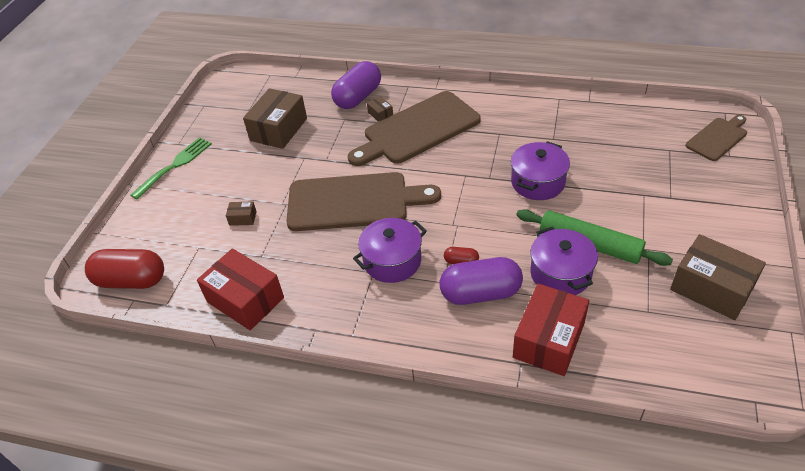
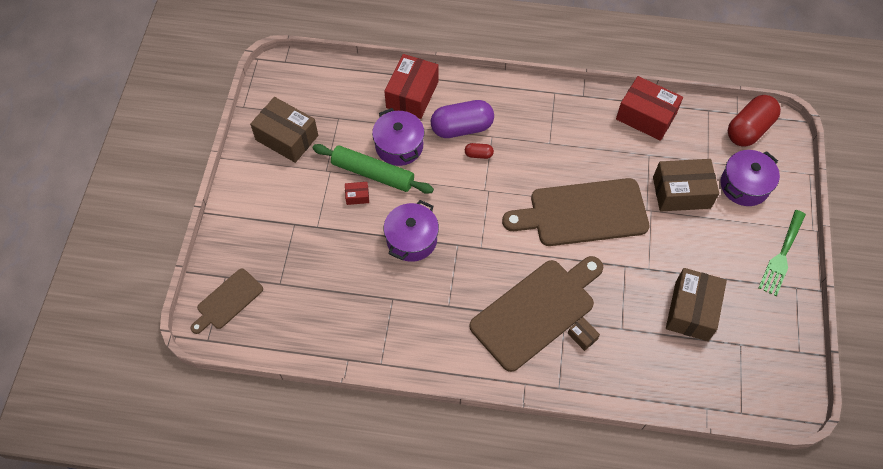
camera: 170 degrees right, 15 degrees up
(131, 280) = (749, 129): red capsule -> red capsule turned 45 degrees counterclockwise
(243, 218) = (681, 192): brown box -> brown box, size x2.30
(358, 97) = (615, 366): purple capsule -> none
(392, 261) = (535, 153): purple pot -> purple pot (744, 185)
(604, 222) = (357, 196): none -> red box

